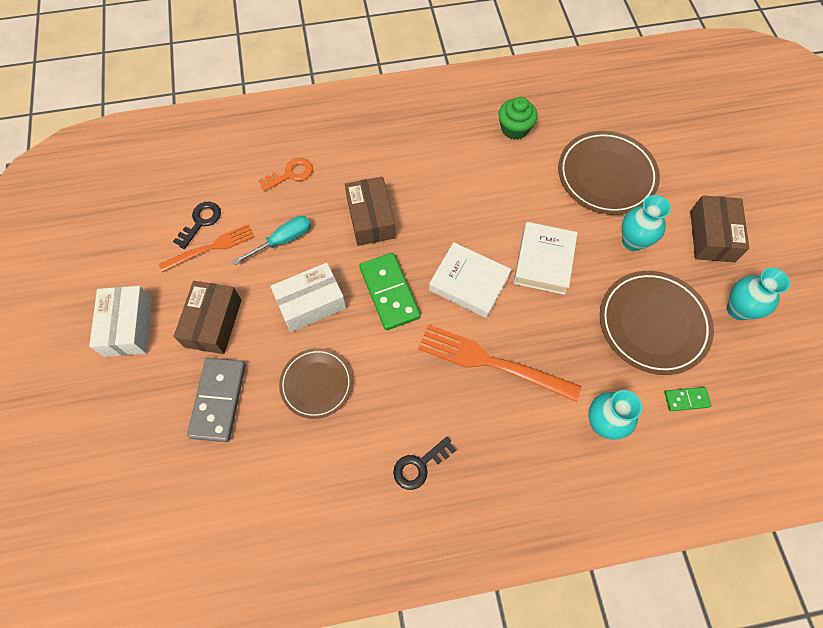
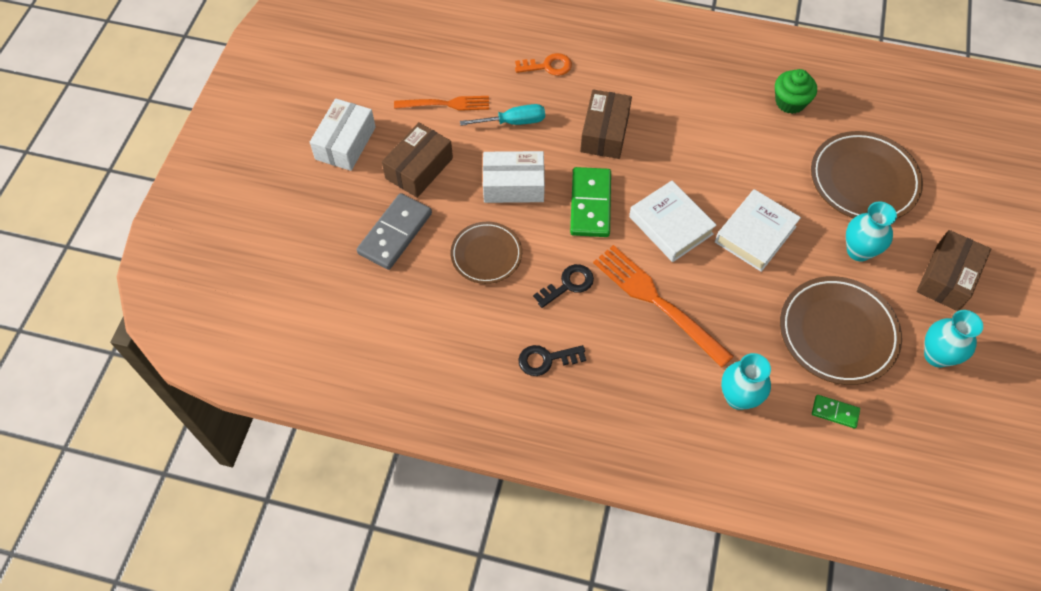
camera: 25 degrees right, 5 degrees down
(201, 222) = (447, 78): black key -> black key (568, 284)

